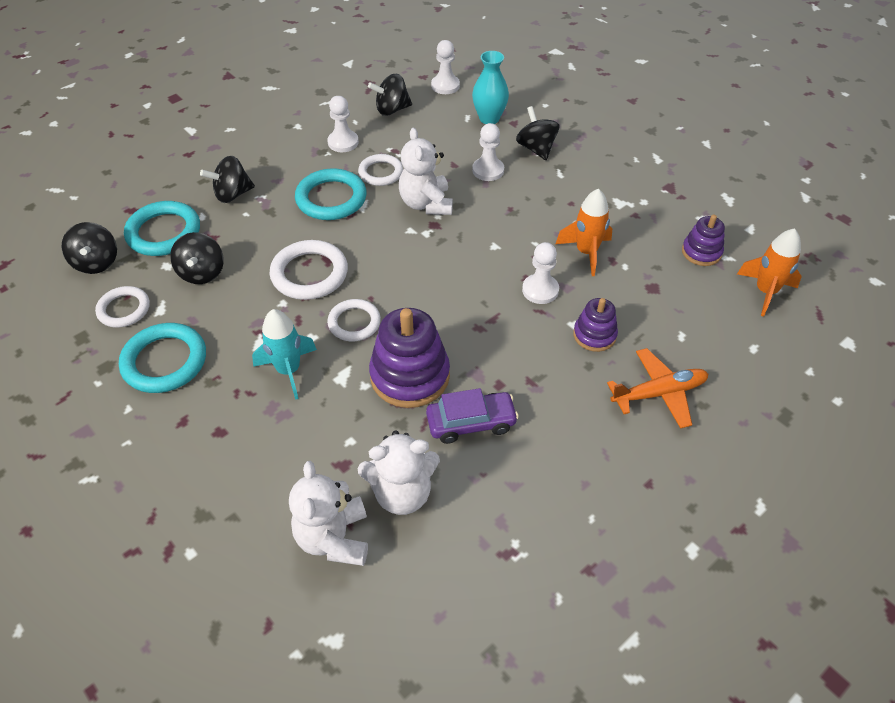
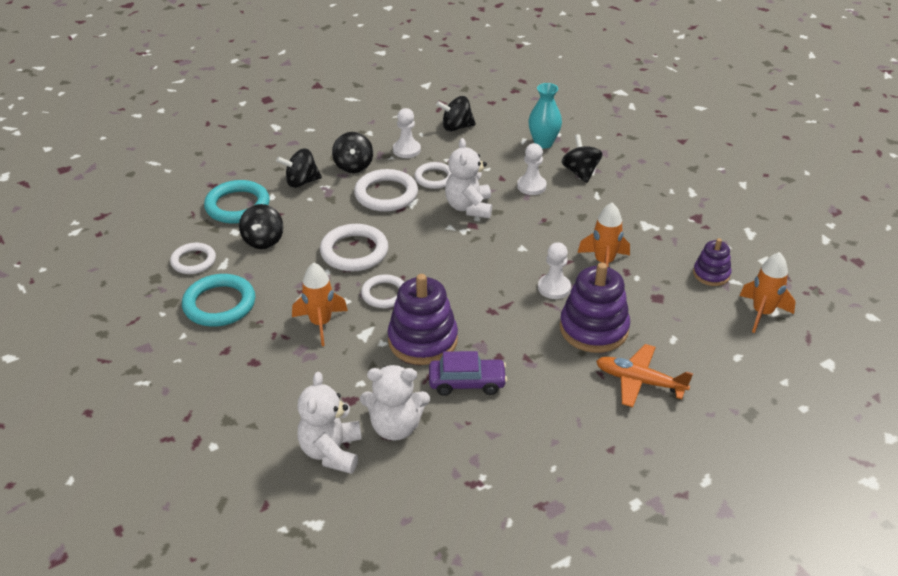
camera: 10 degrees right, 10 degrees down
(97, 263) = (177, 223): black spinning top -> black spinning top (353, 166)
(288, 370) = (321, 323): turquoise rocket -> orange rocket
(331, 198) = (386, 194): turquoise ring -> white ring
(445, 86) = (510, 112): white pawn -> none
(594, 335) = (593, 329): purple stacking toy -> purple stacking toy, size x1.77
(659, 393) = (639, 381): orange plane -> orange plane turned 150 degrees counterclockwise

